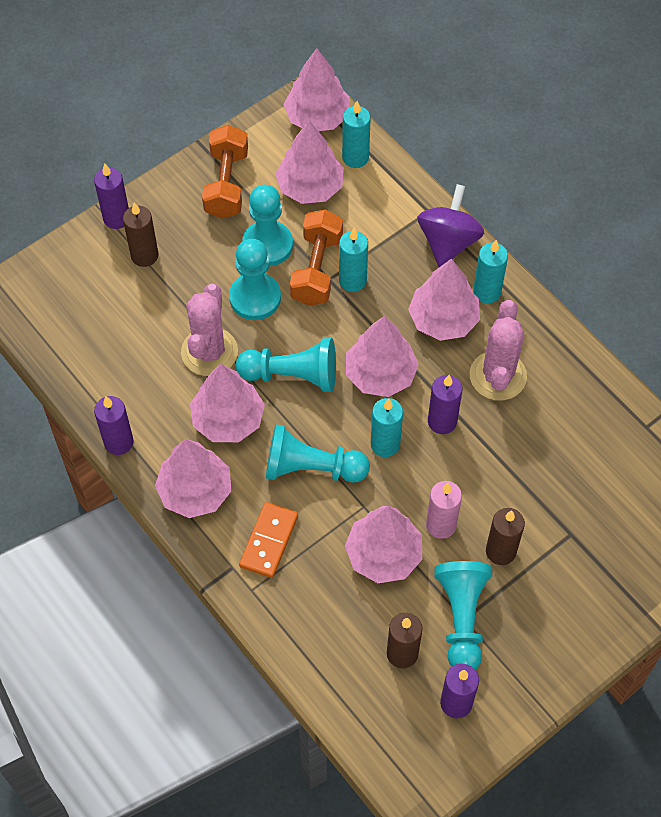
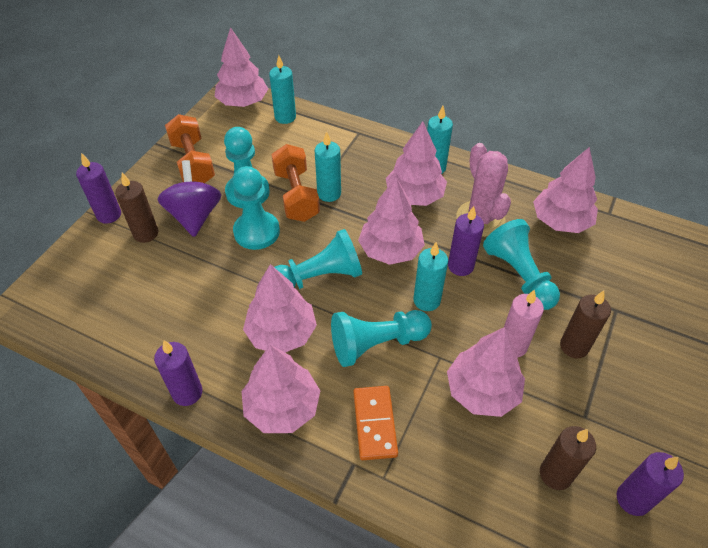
camera: 25 degrees left, 10 degrees down
(209, 352) = (238, 285): pink cactus -> none
(310, 187) = (261, 145): pink tree -> pink tree (560, 221)
(448, 242) = (385, 146): purple spinning top -> purple spinning top (195, 216)
(462, 618) = (583, 417): turquoise pawn -> turquoise pawn (519, 275)

